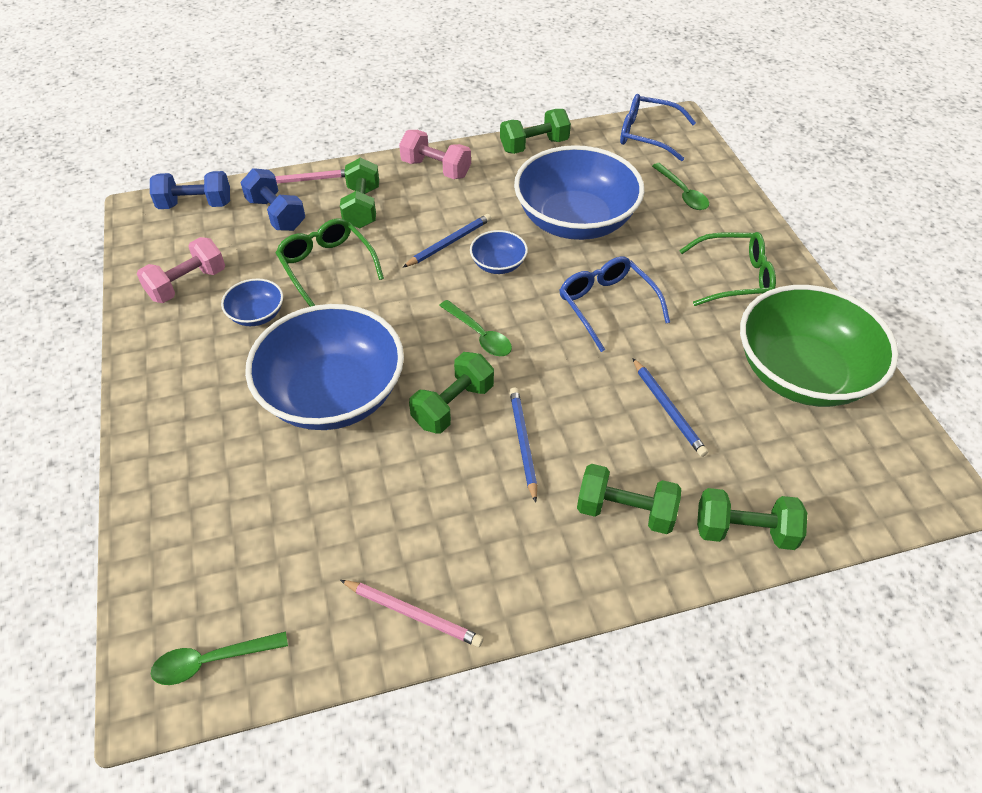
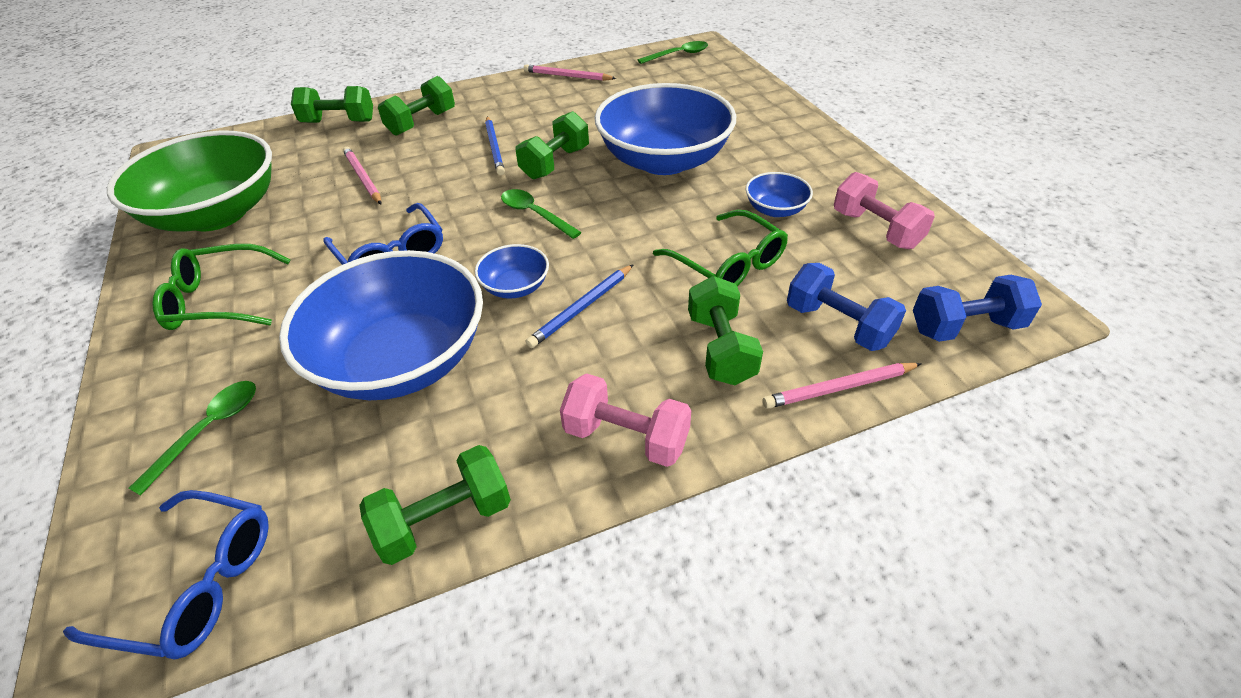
camera: 175 degrees right, 5 degrees down
(187, 284) = (876, 229): pink dumbbell -> pink dumbbell turned 75 degrees counterclockwise
(625, 511) = (421, 123): green dumbbell -> green dumbbell turned 60 degrees counterclockwise
(667, 409) = (363, 178): blue pencil -> pink pencil
(682, 193) = (209, 429): green spoon -> green spoon turned 60 degrees clockwise

